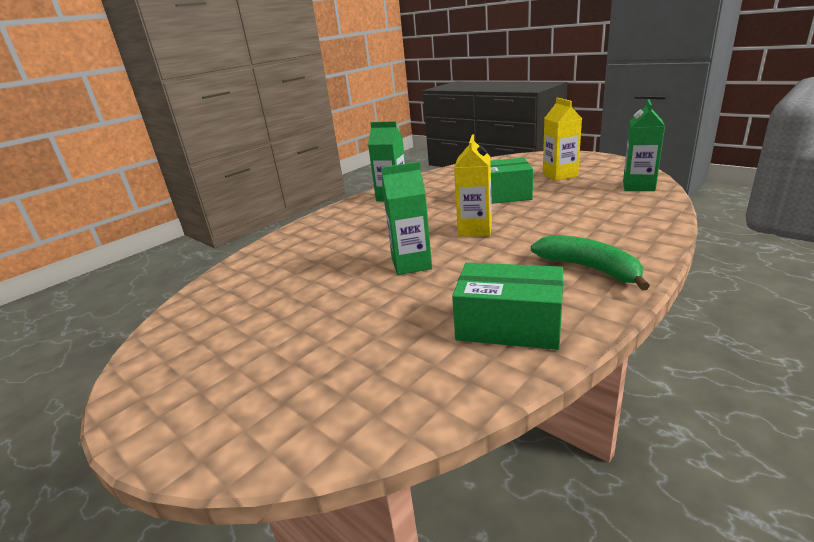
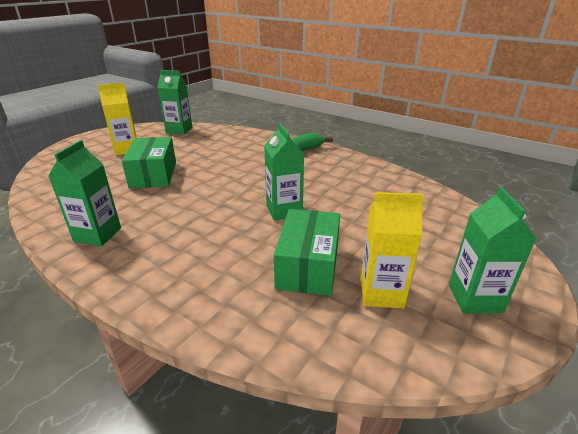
camera: 100 degrees left, 5 degrees up
(193, 378) = (475, 298): none -> green carton
(475, 230) = (226, 185): yellow carton -> yellow carton (381, 293)
(509, 325) = (362, 176): green box -> green box (308, 266)

